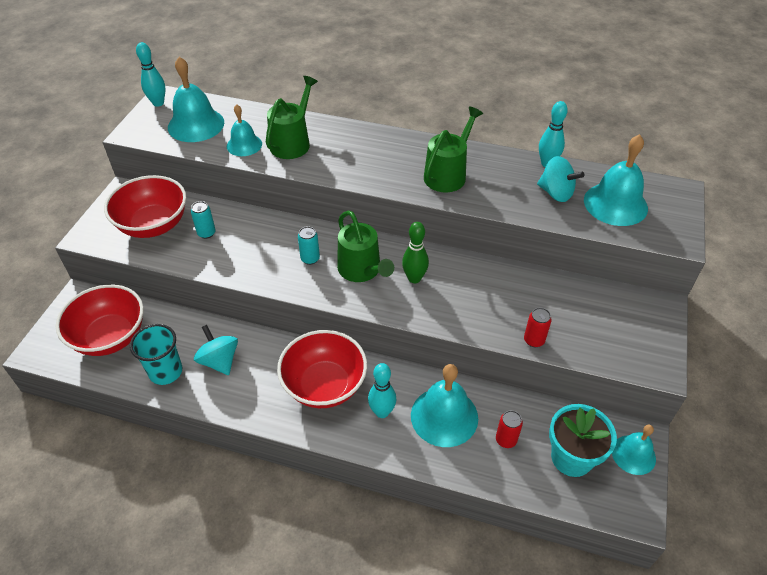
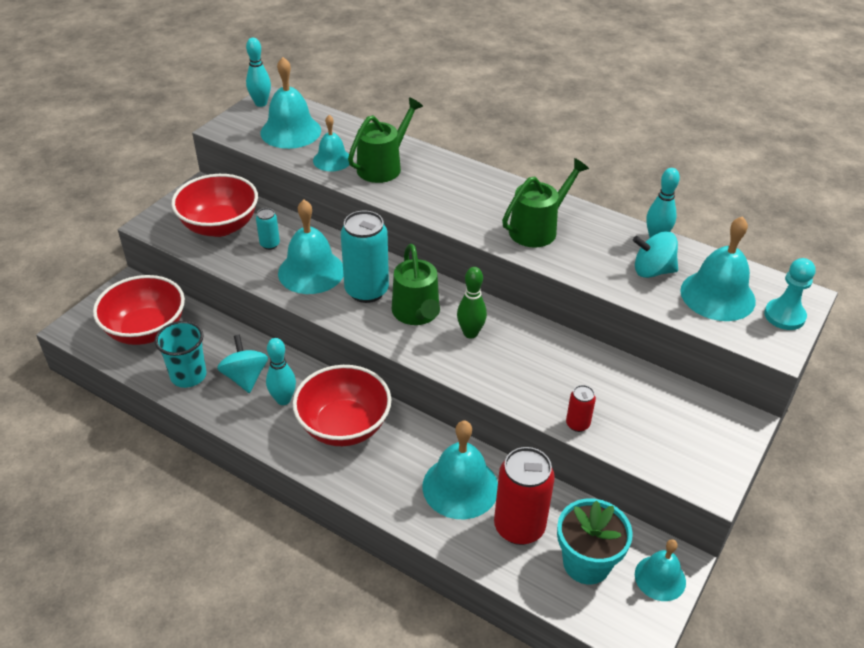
camera: 15 degrees right, 5 degrees down
(253, 251) = (311, 271): none -> turquoise bell
(310, 259) = (366, 291): turquoise can -> turquoise can, size x2.08
(382, 412) = (395, 466): turquoise bowling pin -> turquoise bowling pin (283, 400)
(506, 440) = (519, 527): red can -> red can, size x2.08
(556, 193) = (652, 271): turquoise spinning top -> turquoise spinning top turned 135 degrees clockwise
(673, 211) = (784, 316): none -> turquoise pawn

